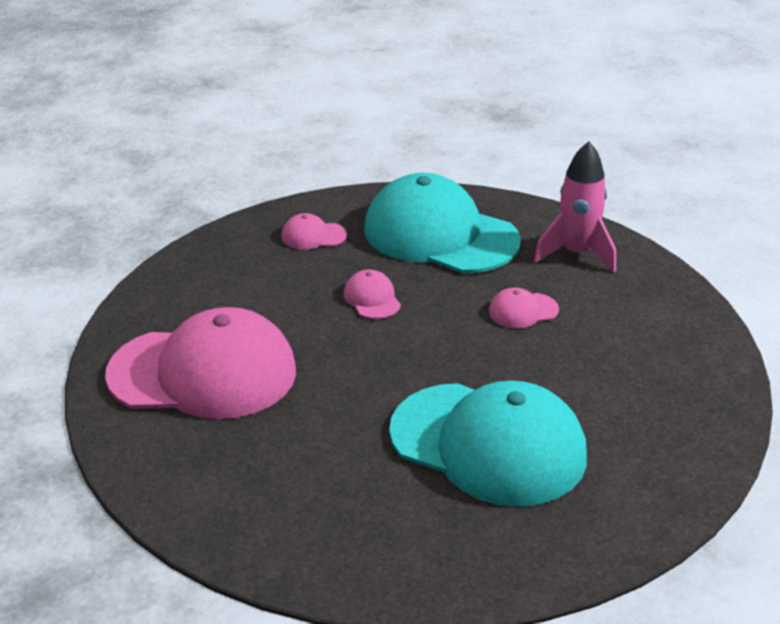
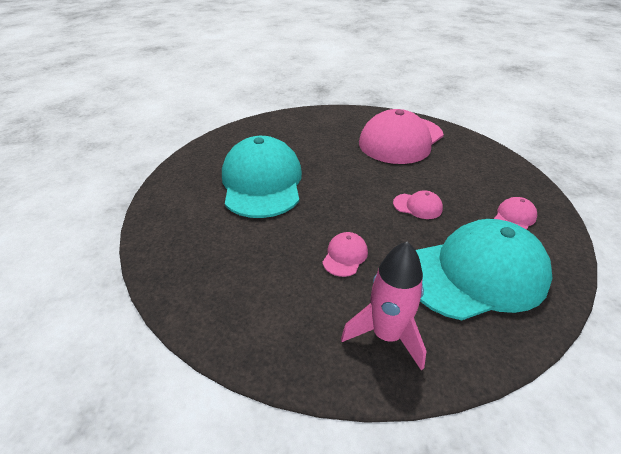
camera: 130 degrees right, 5 degrees up
(488, 444) = (262, 182): turquoise cap -> turquoise cap turned 105 degrees clockwise

